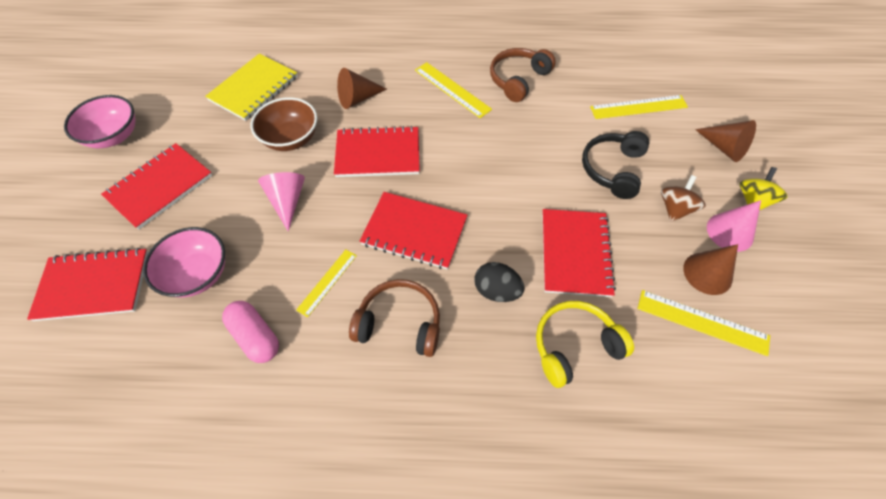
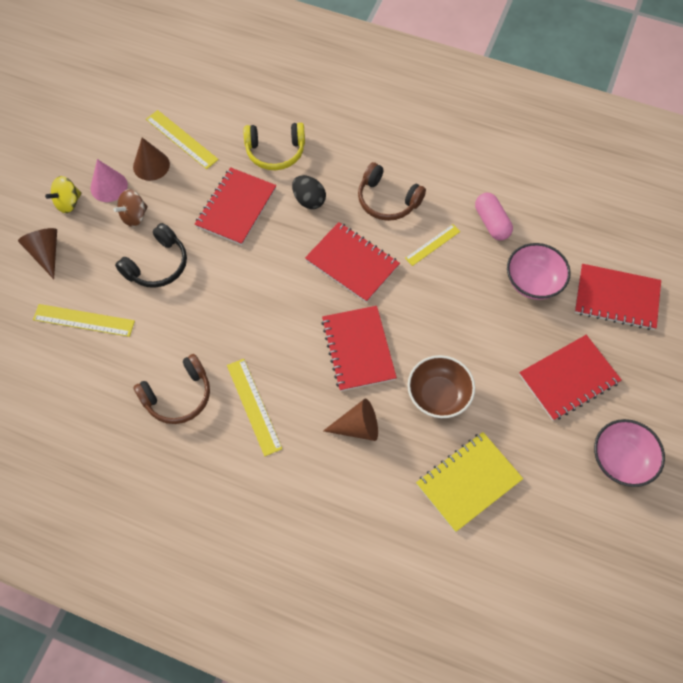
camera: 160 degrees left, 5 degrees up
(287, 201) = (452, 325): pink cone -> none
(378, 154) = (358, 349): red notebook -> red notebook turned 60 degrees clockwise

